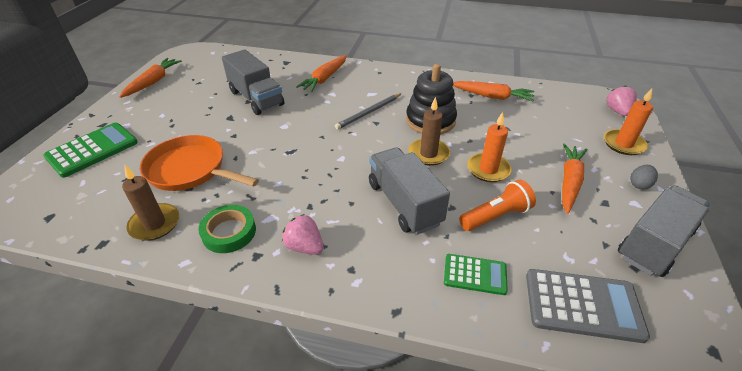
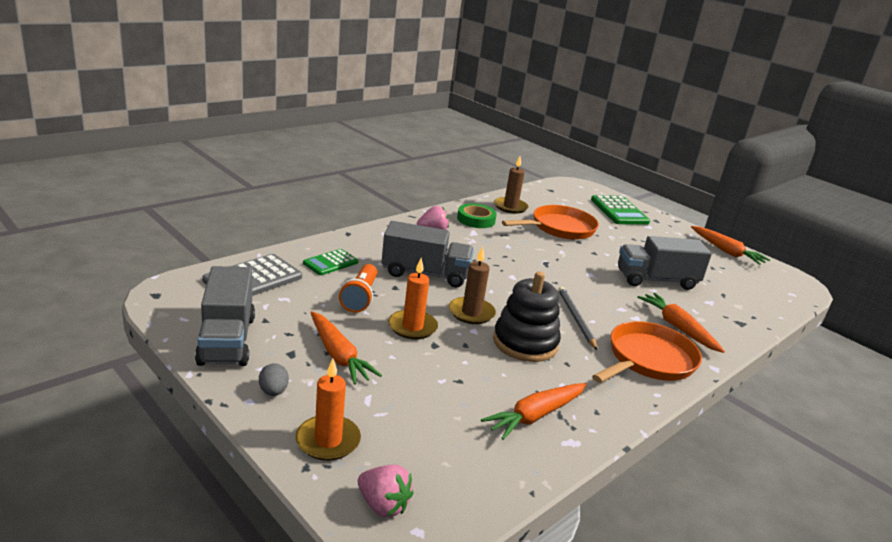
camera: 120 degrees right, 15 degrees down
(381, 80) = (648, 360): none -> orange pan

